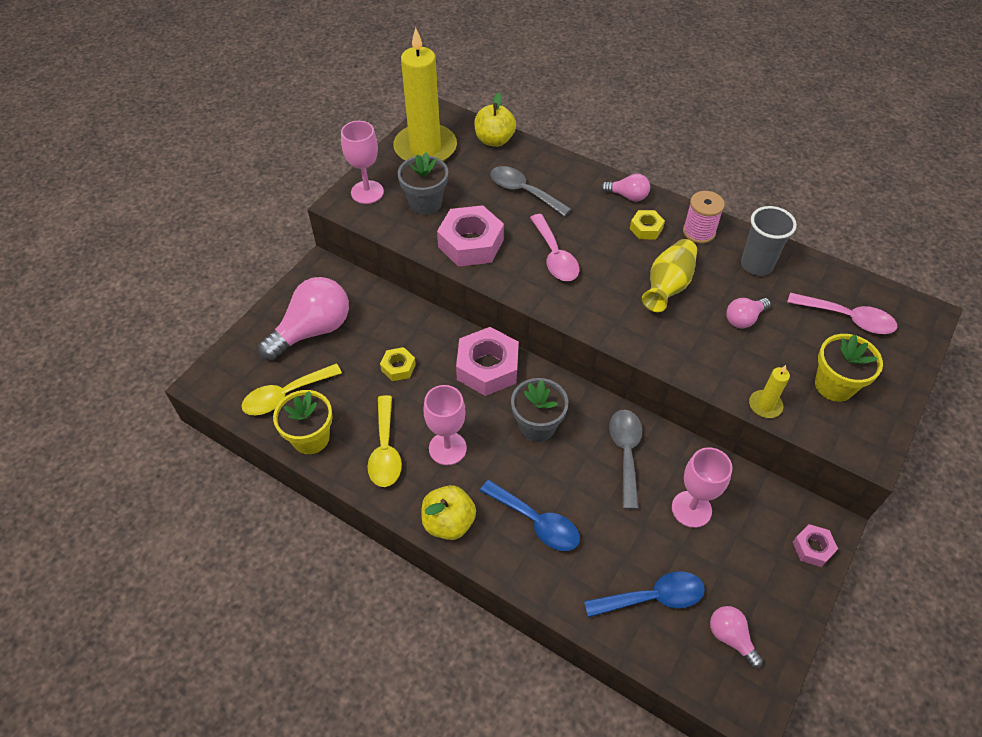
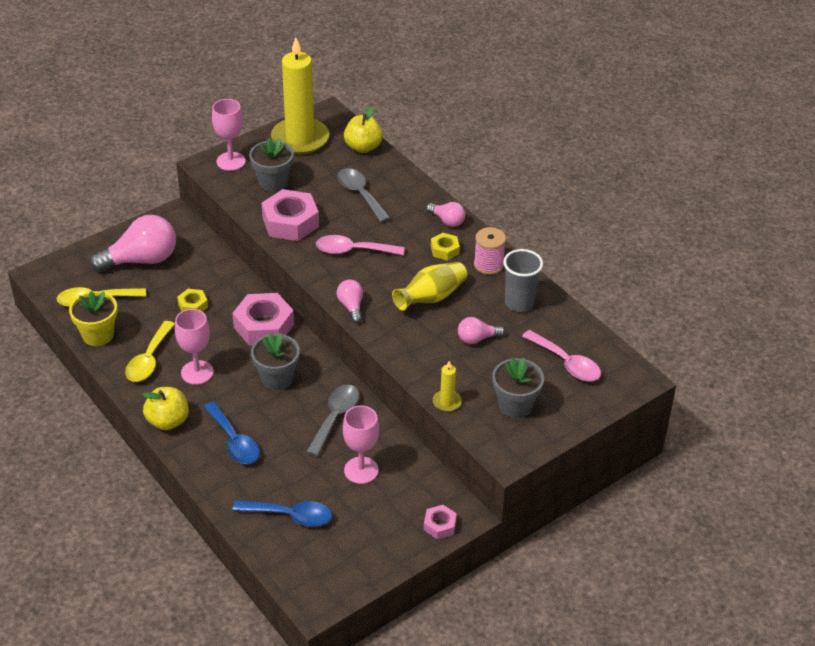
camera: 20 degrees right, 10 degrees down
(555, 256) = (353, 250): pink spoon -> pink spoon turned 90 degrees clockwise
(731, 637) = (332, 559): pink light bulb -> pink light bulb (351, 306)
(834, 385) = (515, 405): yellow flower pot -> grey flower pot

